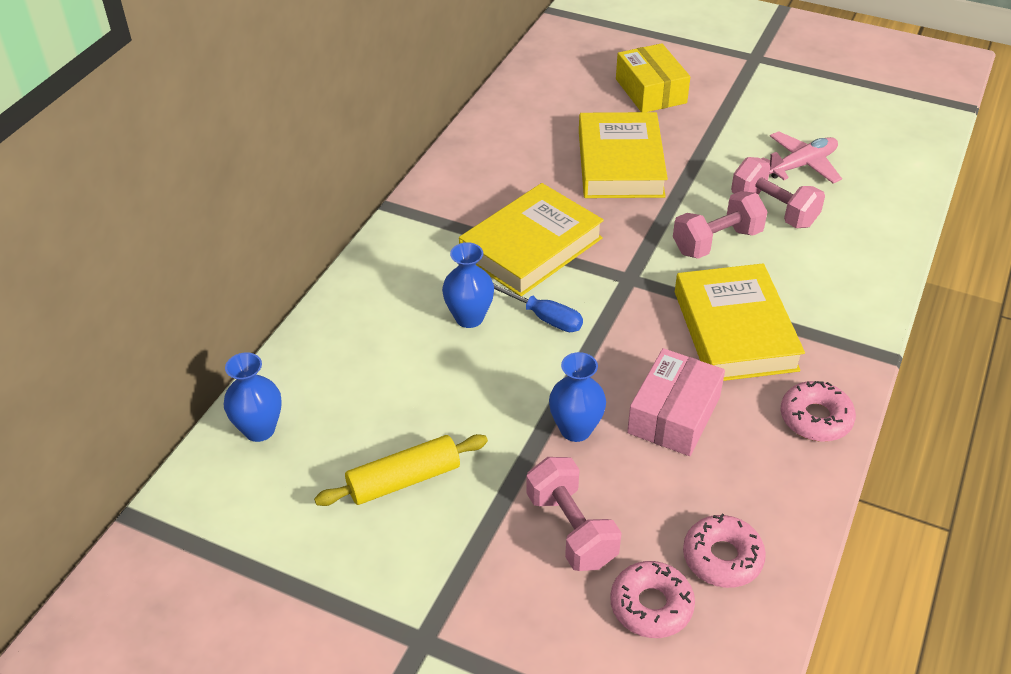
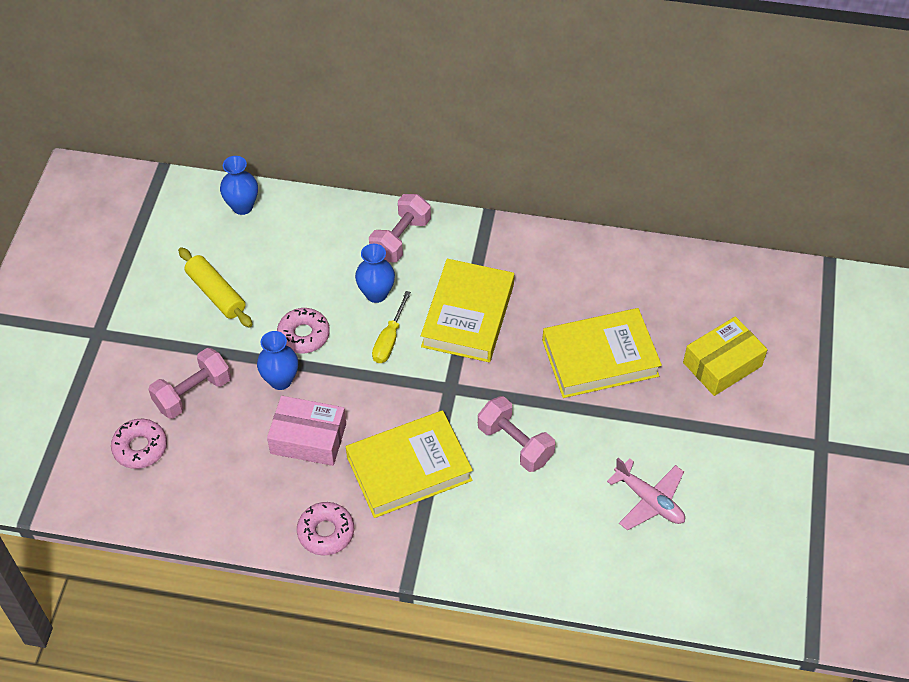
camera: 75 degrees right, 10 degrees up
(531, 247) = (468, 315): yellow book -> yellow book turned 75 degrees clockwise
(543, 317) = (389, 339): blue screwdriver -> yellow screwdriver
(722, 558) = (185, 484): pink donut -> pink donut (304, 335)
(773, 210) = (573, 482): pink dumbbell -> pink dumbbell (400, 239)

